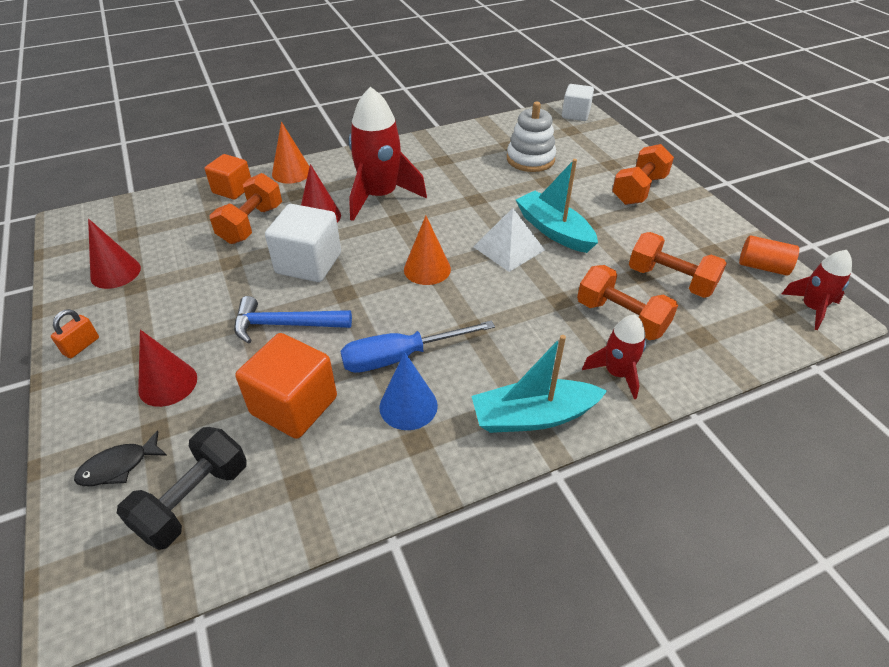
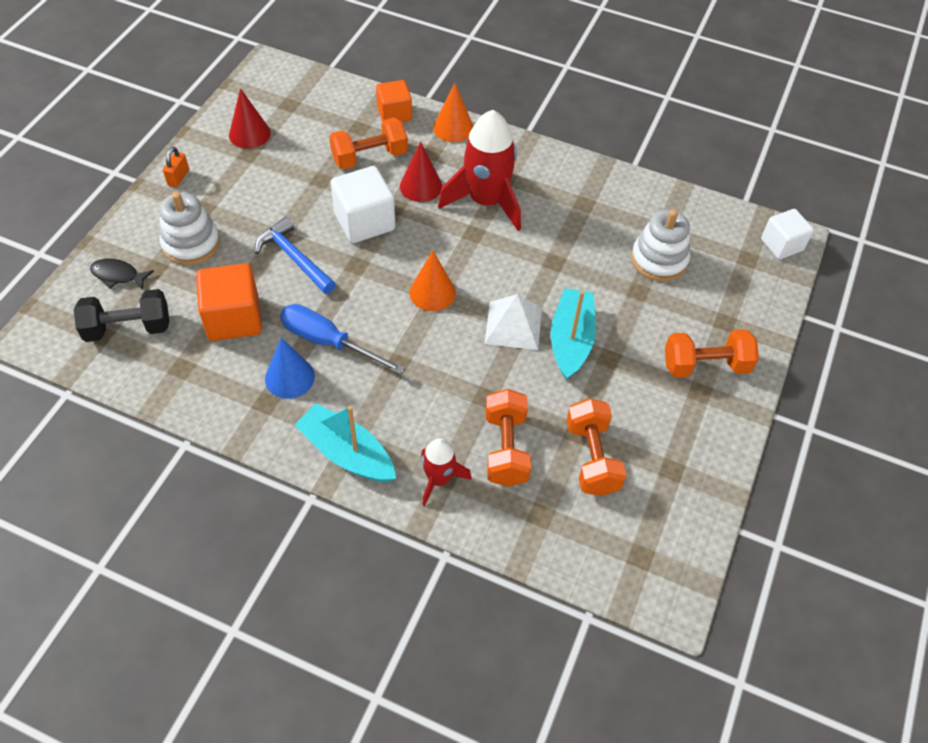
camera: 45 degrees right, 10 degrees up
(81, 346) = (178, 177): orange padlock -> orange padlock turned 60 degrees counterclockwise
(168, 384) = (191, 244): red cone -> white stacking toy
(762, 267) = (689, 518): orange cylinder -> none
(811, 308) = (665, 581): red rocket -> none

